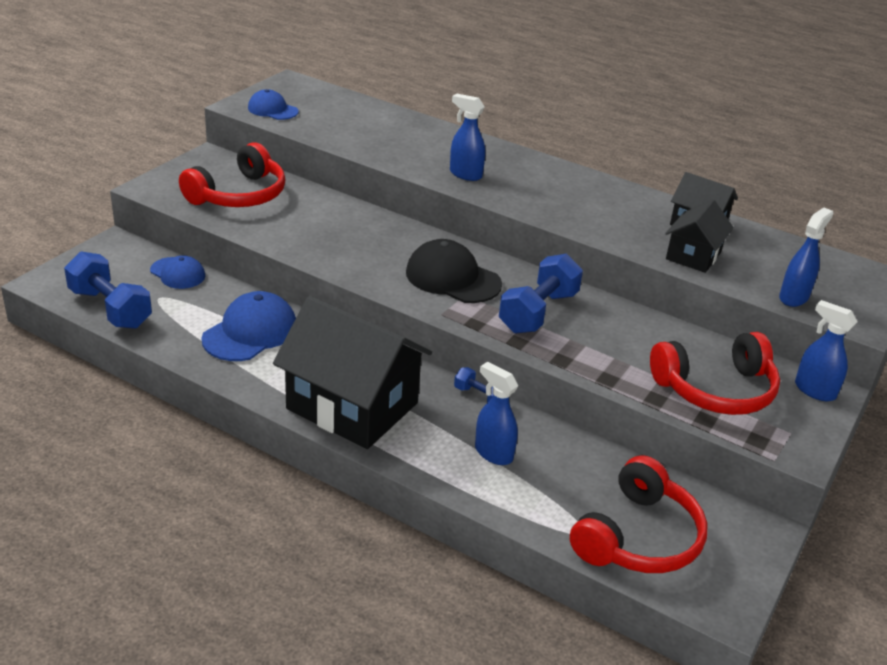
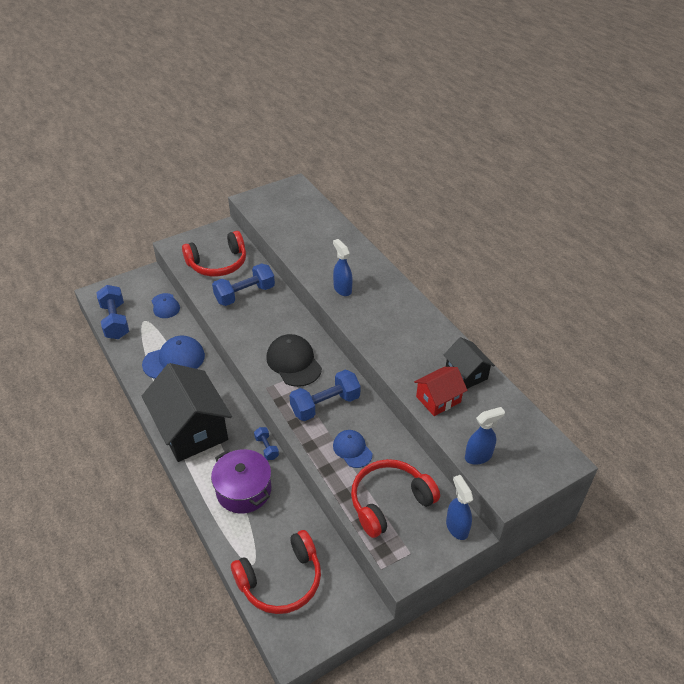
camera: 30 degrees right, 10 degrees up
(272, 110) = (265, 207): blue cap -> blue cap (352, 449)
(312, 221) = (245, 294): none -> blue dumbbell
(493, 453) = (244, 490): blue spray bottle -> purple pot
(693, 255) = (438, 399): black house -> red house
(716, 389) = (389, 502): red headphones -> red headphones turned 135 degrees clockwise

